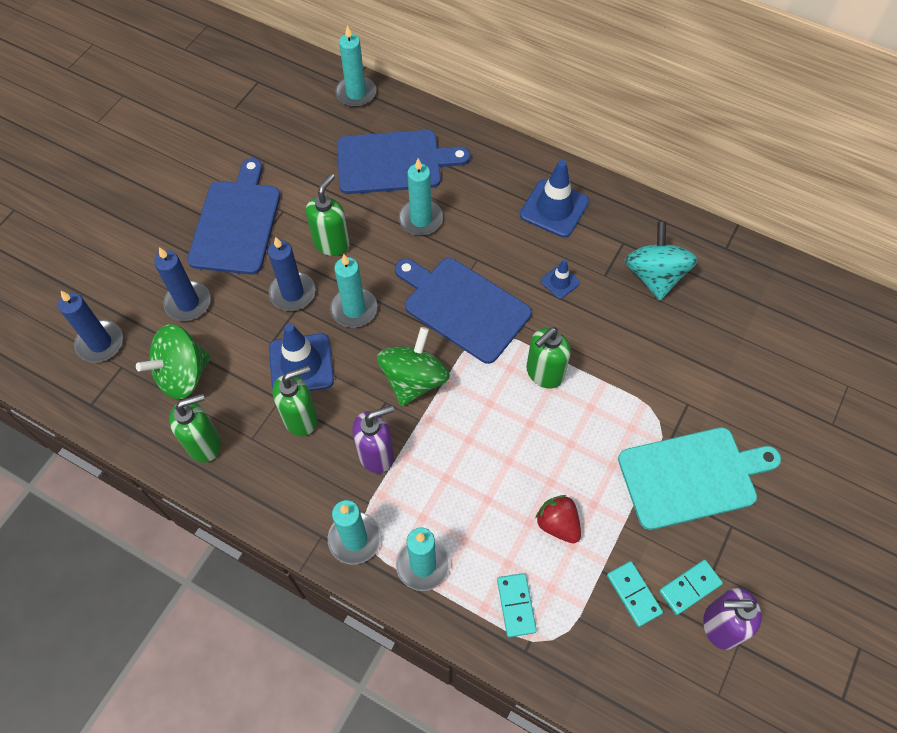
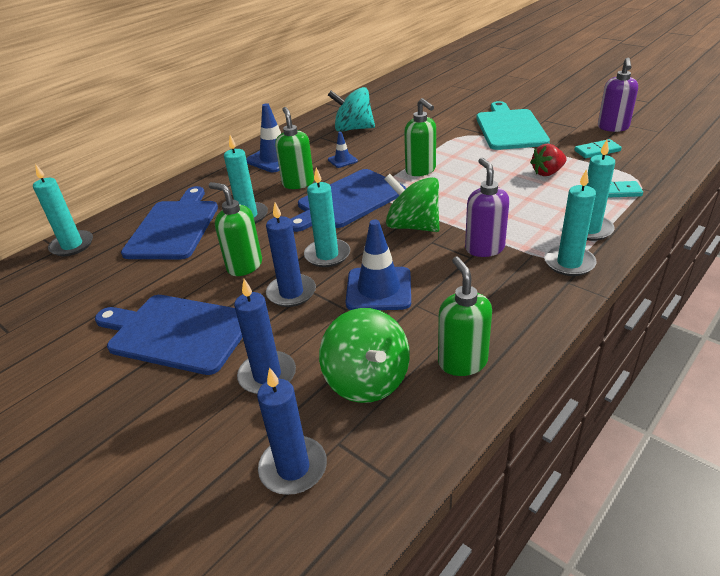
camera: 75 degrees left, 25 degrees down
(301, 418) = (440, 291): green soap dispenser -> green soap dispenser (298, 183)
(689, 587) = (589, 134): turquoise domino -> none

